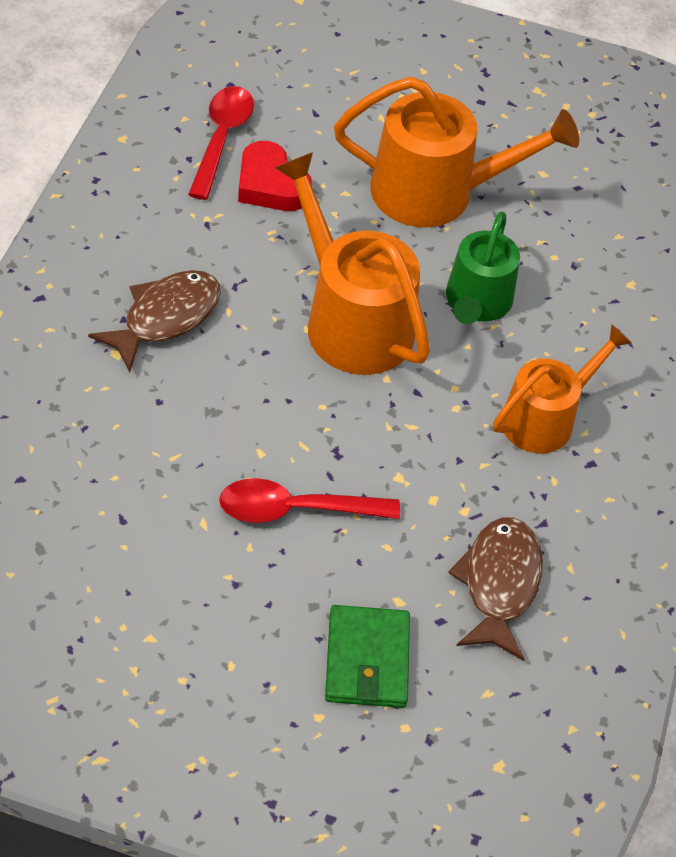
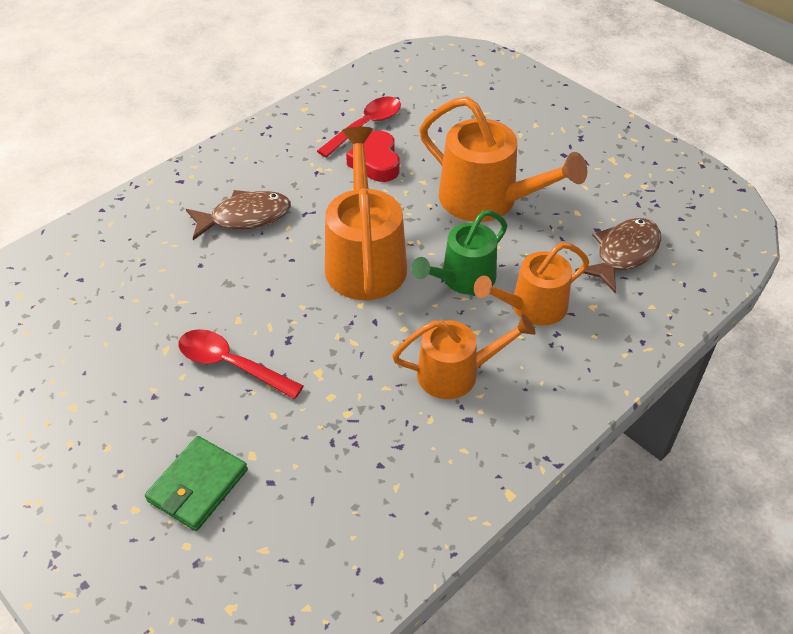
camera: 35 degrees right, 5 degrees down
(499, 584) = (333, 475): brown fish -> brown fish (623, 254)
(571, 309) = (532, 307): none -> orange watering can

